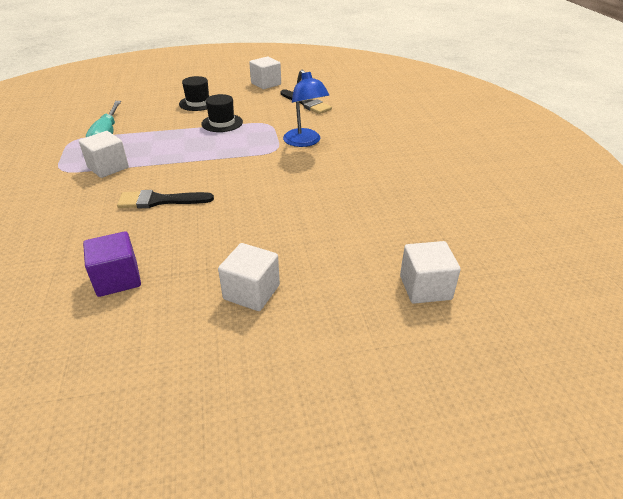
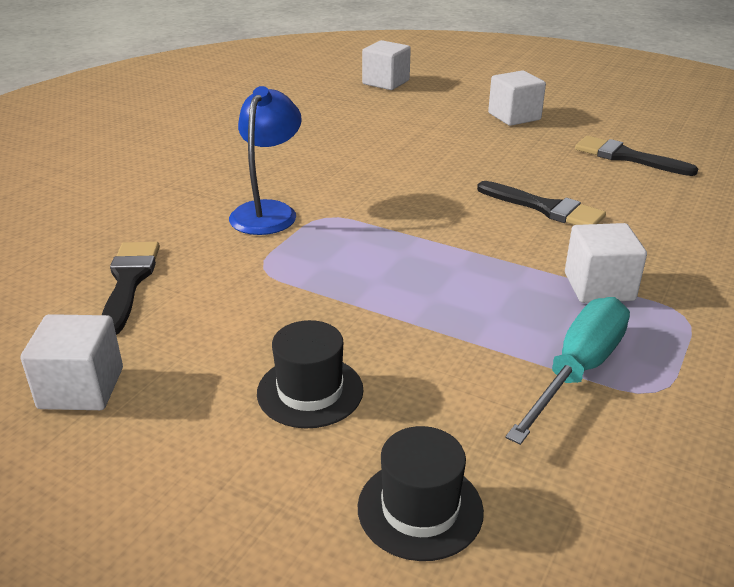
camera: 140 degrees left, 5 degrees down
(117, 279) = (626, 157): purple cube -> black brush
(222, 123) = (333, 303): black hat -> black hat (420, 509)

